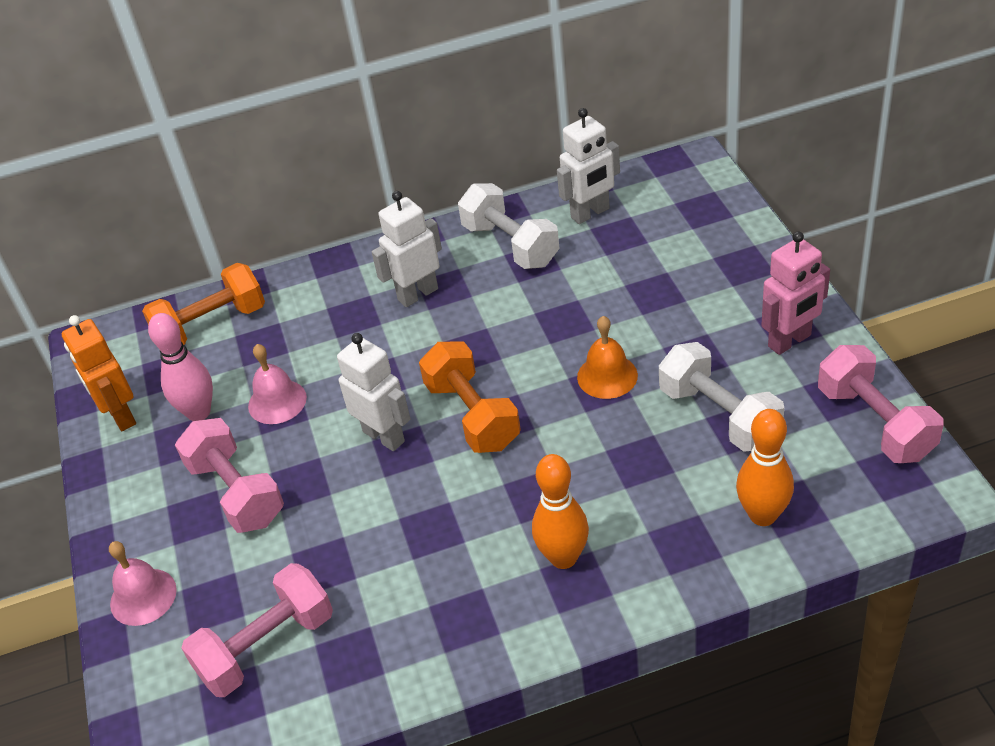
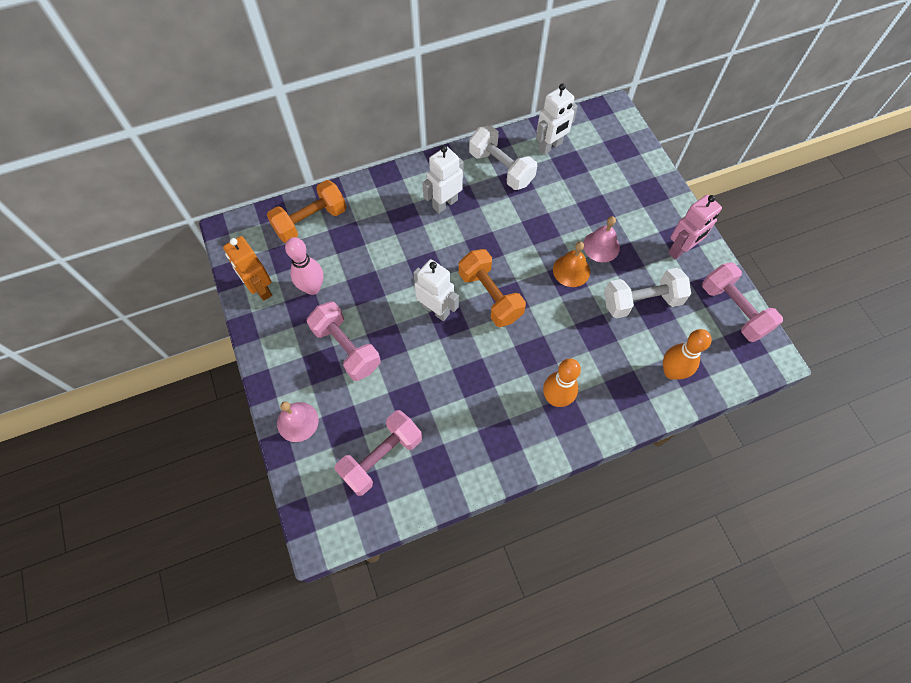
camera: 10 degrees left, 20 degrees up
(277, 401) = (363, 281): pink bell -> pink bell (601, 246)
(719, 415) = (641, 301): white dumbbell -> white dumbbell turned 60 degrees counterclockwise

